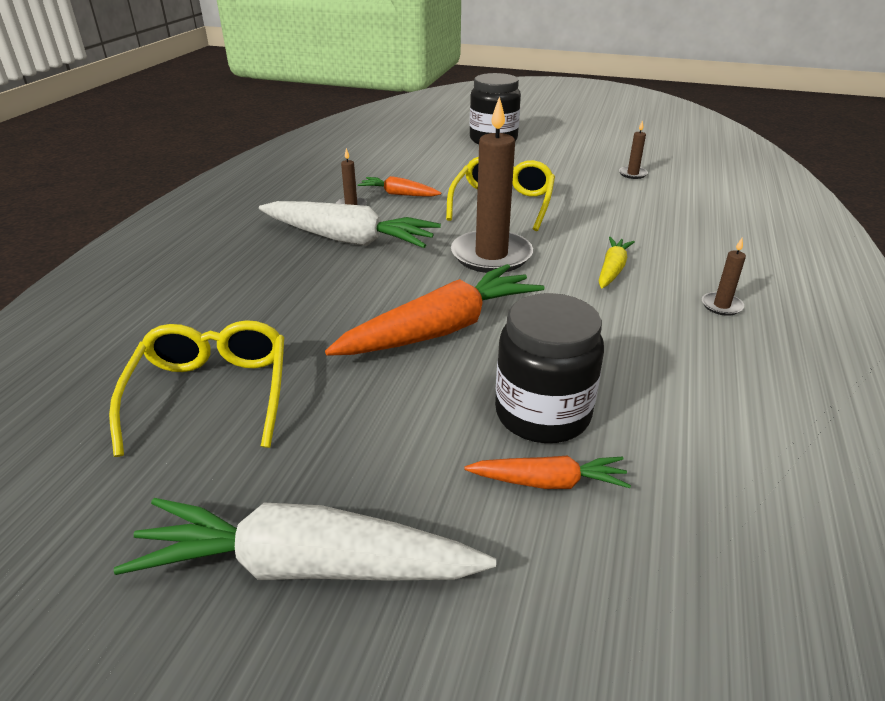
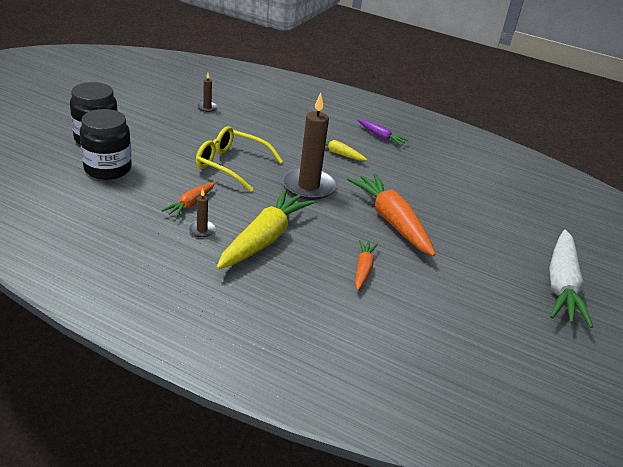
camera: 85 degrees left, 0 degrees up
(211, 394) = (449, 311): yellow glasses -> none
(349, 239) = (264, 238): white carrot -> yellow carrot
(542, 414) = (464, 207): black jar -> black jar (107, 169)
(549, 482) = (507, 216): orange carrot -> orange carrot (363, 269)
(721, 306) = (381, 137): brown candle -> purple carrot

